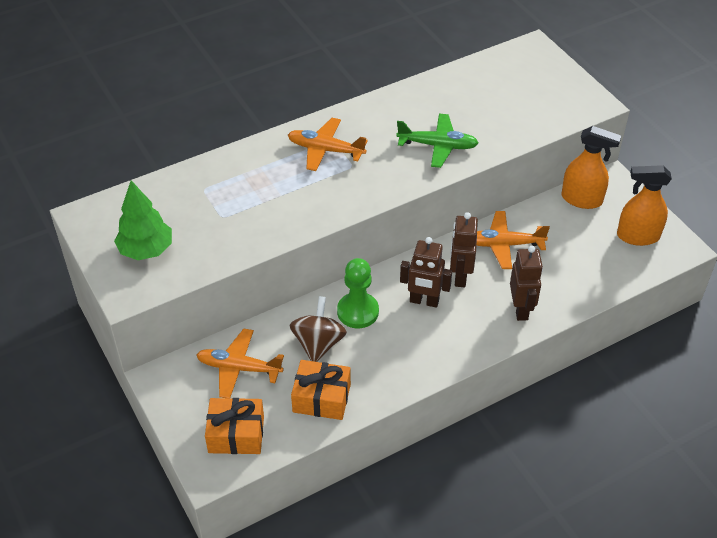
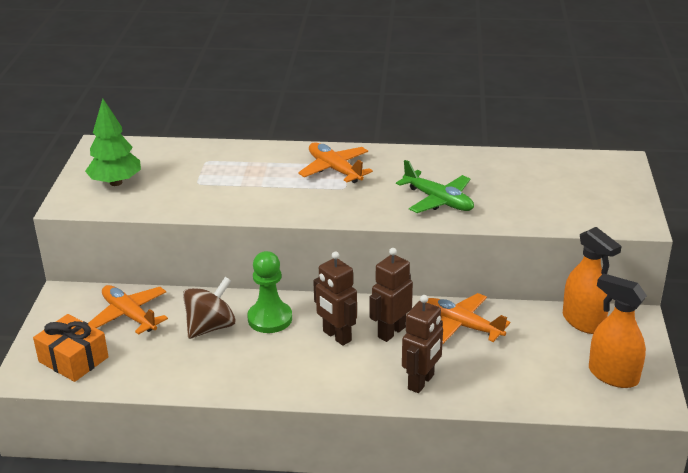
camera: 35 degrees right, 15 degrees down
(321, 398) = (167, 366): orange gift -> none

